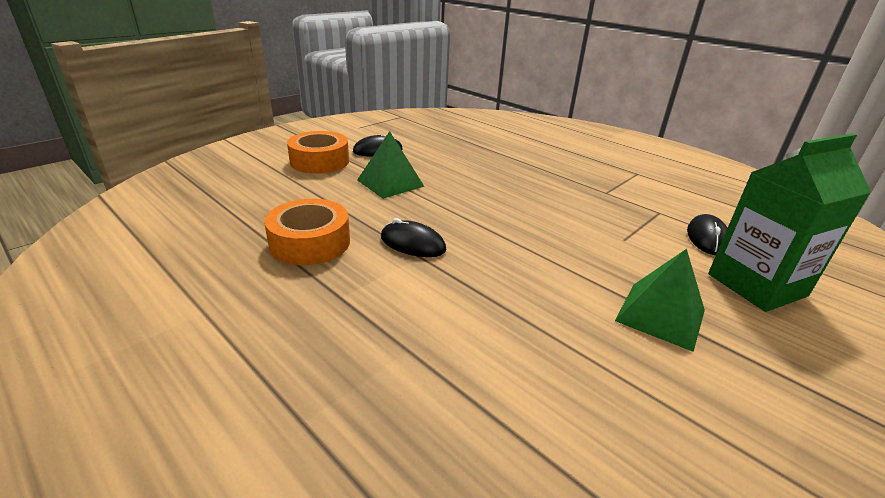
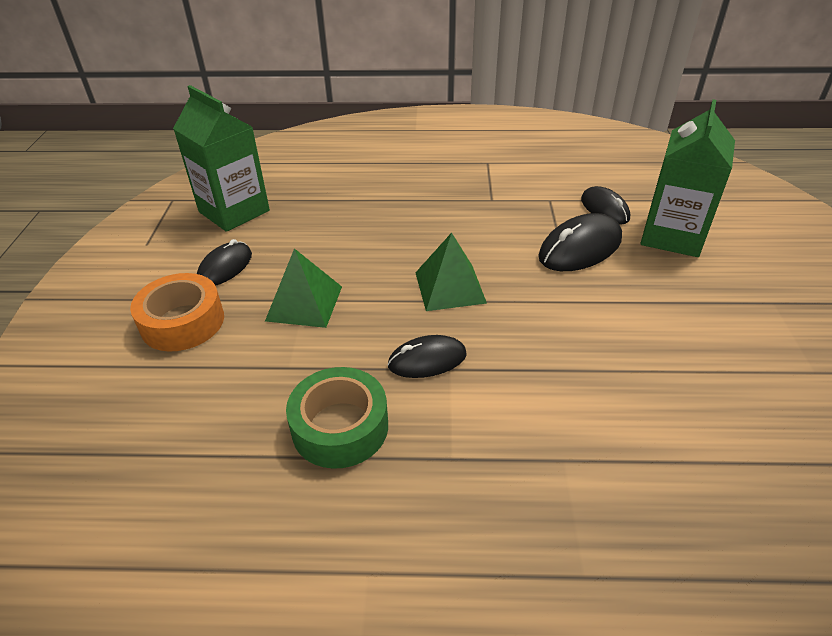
camera: 40 degrees left, 10 degrees up
(310, 242) = (340, 427): orange tape -> green tape
(423, 132) = (234, 211): none -> green carton
(639, 248) = (580, 248): none -> black mouse
(660, 315) = (656, 303): green pyramid -> green pyramid (449, 287)

